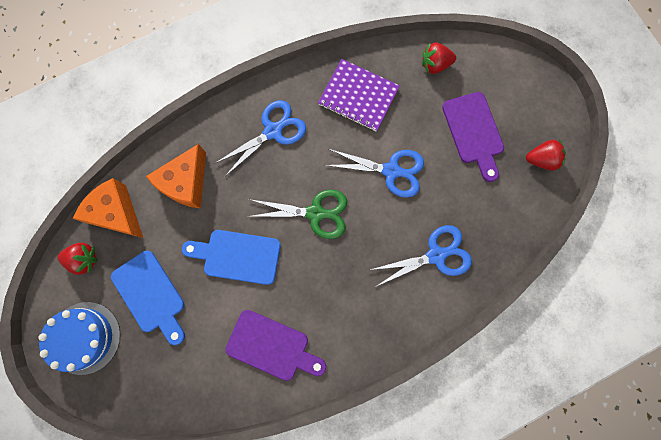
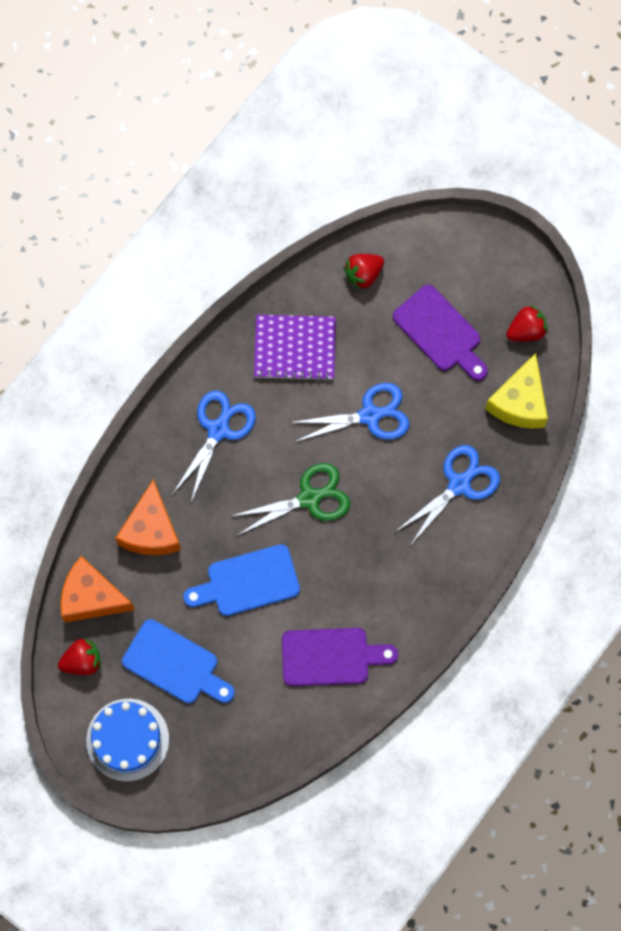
camera: 25 degrees left, 5 degrees down
(512, 212) = (519, 402): none -> yellow cheese

